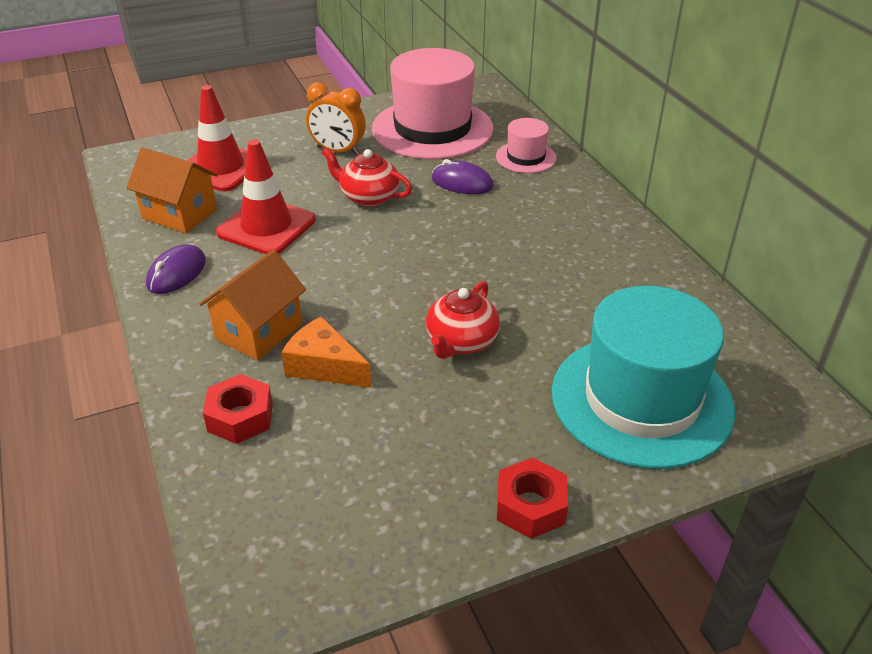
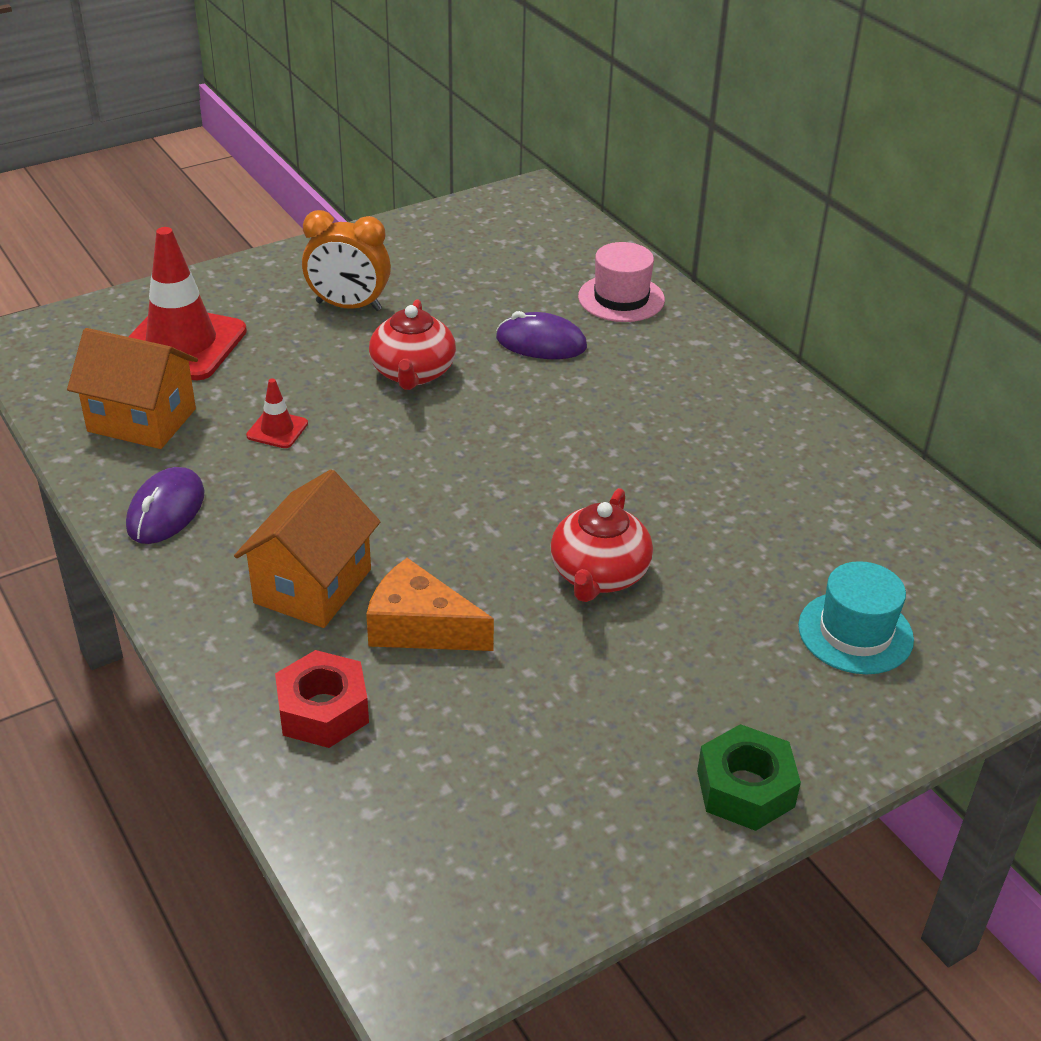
camera: 10 degrees left, 0 degrees up
(266, 226) = (277, 430): red traffic cone -> red traffic cone, size x0.44
(368, 196) = (413, 373): red teapot -> red teapot turned 105 degrees counterclockwise
(432, 129) = (477, 263): pink hat -> none
(530, 506) = (745, 789): red nut -> green nut
(641, 400) = (855, 633): turquoise hat -> turquoise hat, size x0.47

